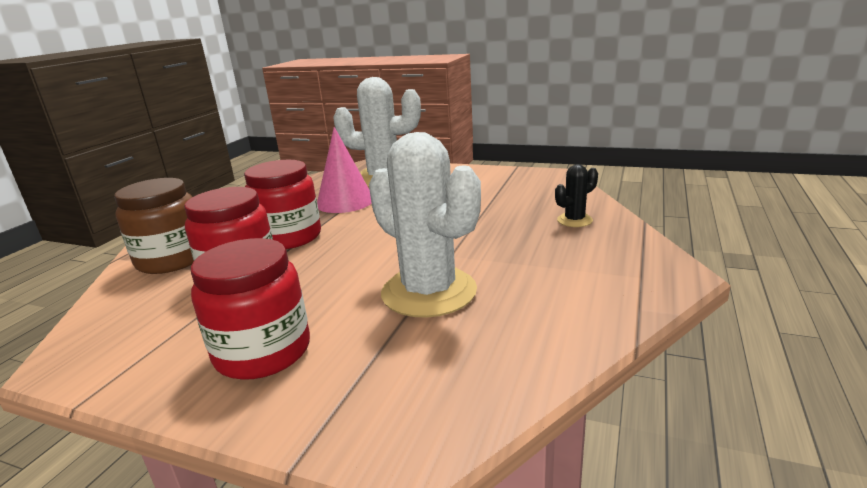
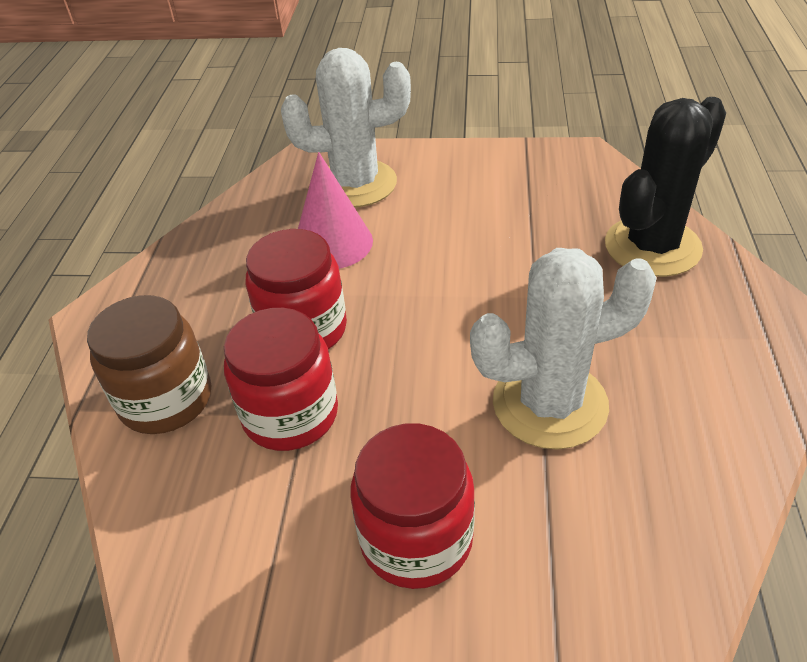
camera: 15 degrees left, 20 degrees up
(429, 292) = (549, 404): white cactus -> white cactus turned 45 degrees counterclockwise
(574, 220) = (652, 247): black cactus -> black cactus, size x2.21

